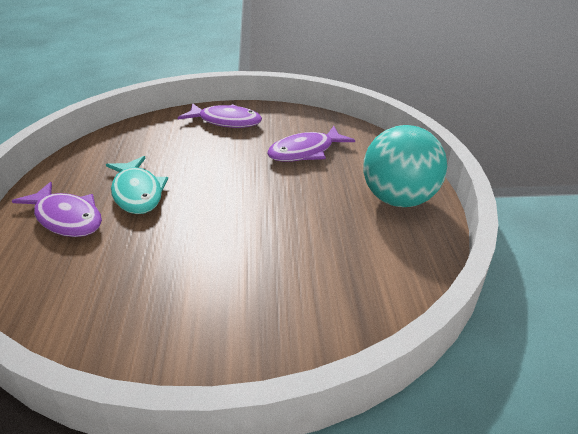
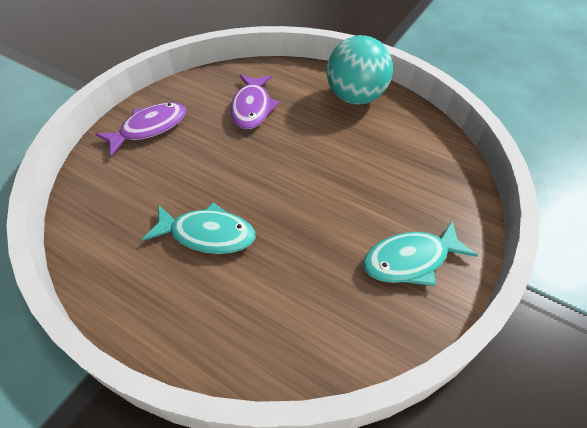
camera: 55 degrees left, 15 degrees up
(66, 218) = (199, 302): purple fish -> none
(197, 325) = (410, 260): none -> turquoise fish

